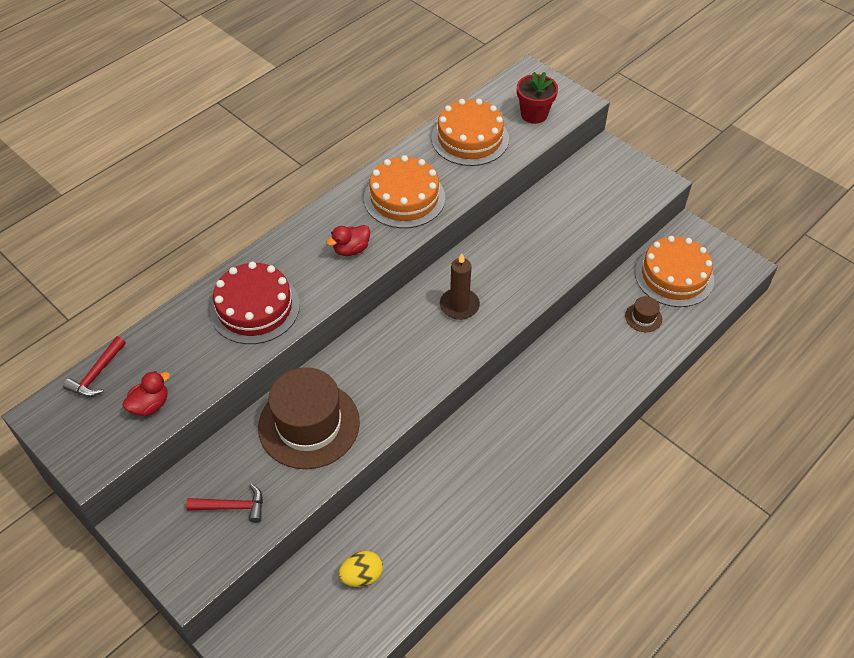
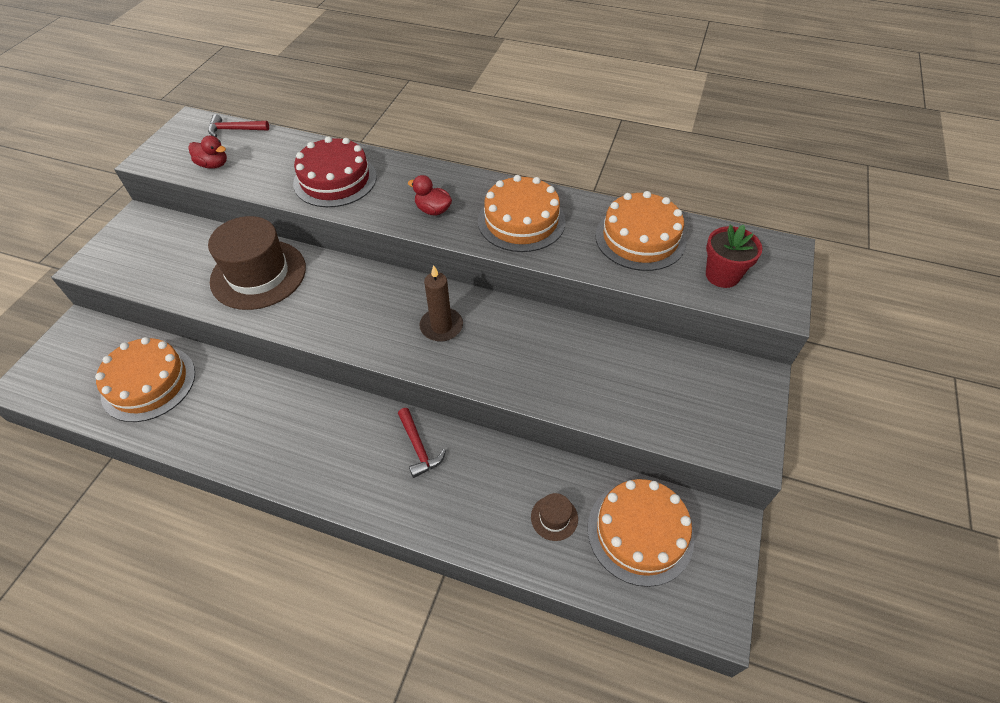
camera: 65 degrees right, 0 degrees up
(232, 507) = (163, 261): red hammer -> red hammer (418, 447)
(362, 576) = (148, 383): yellow egg -> orange cake

